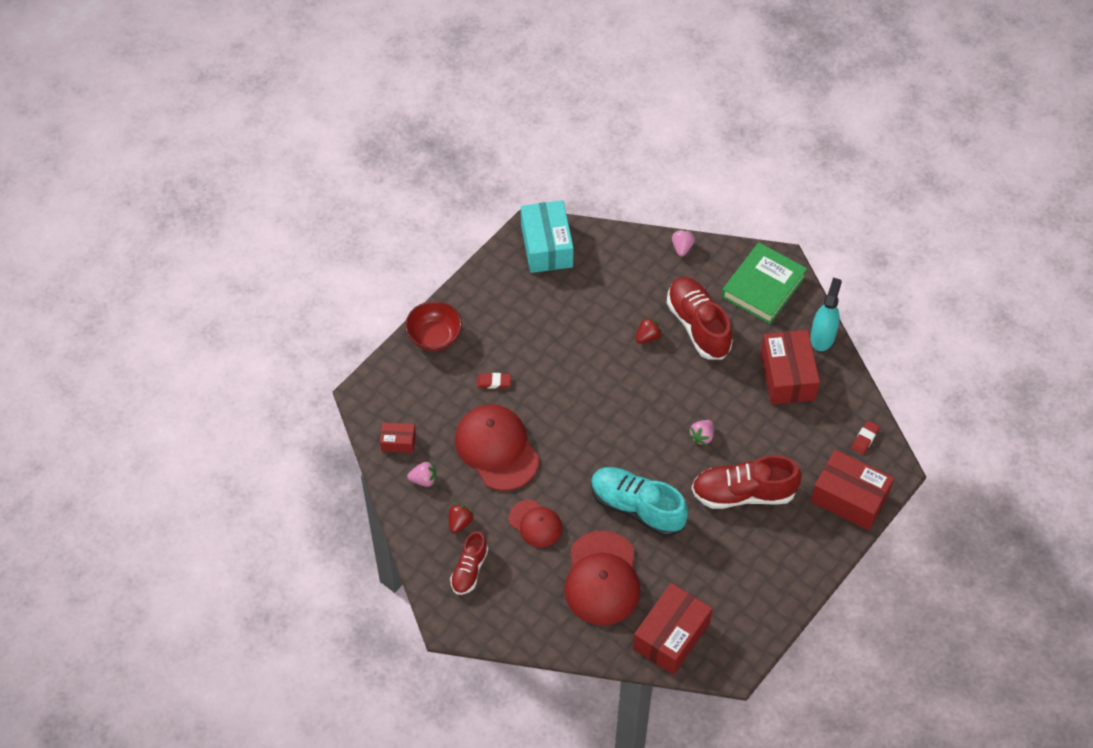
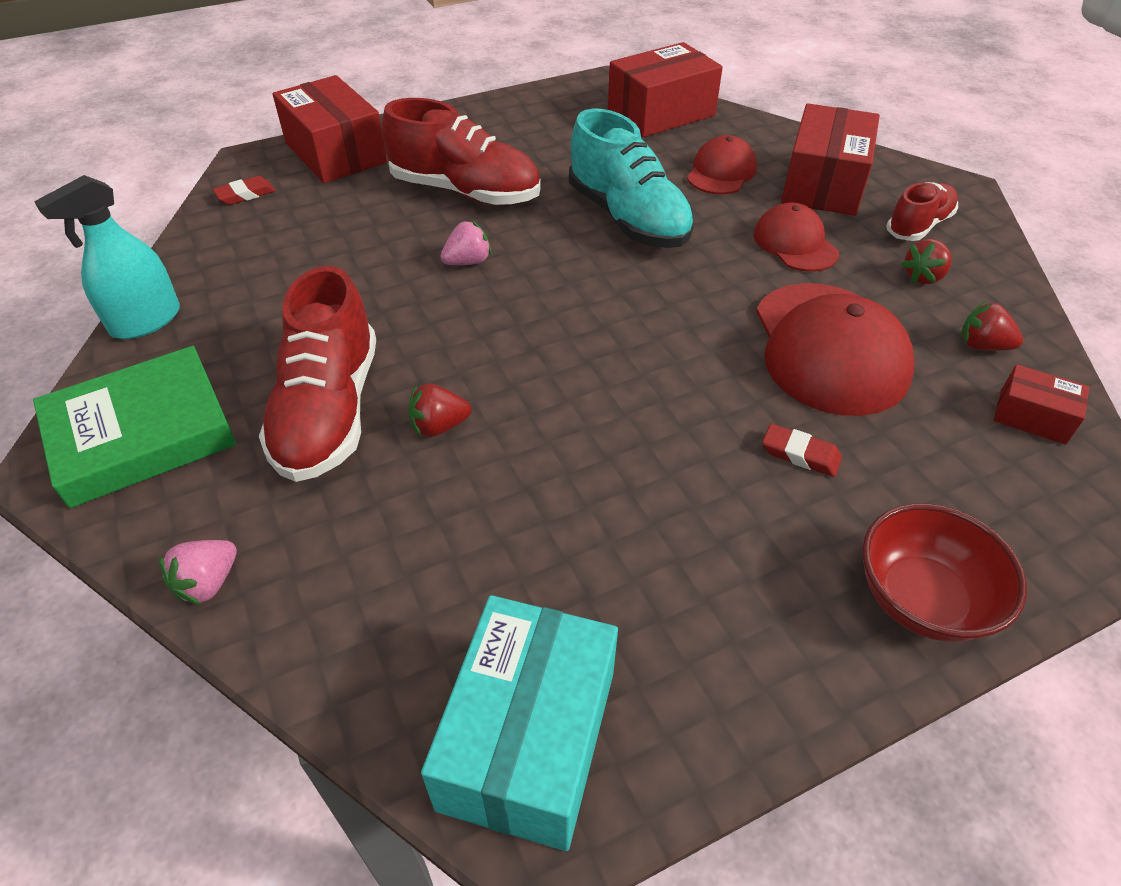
camera: 155 degrees left, 10 degrees down
(424, 480) = (982, 346): pink strawberry -> red strawberry
(602, 578) = (721, 172): red cap -> red cap, size x0.57
(787, 376) = (262, 290): red box -> red box (823, 184)

